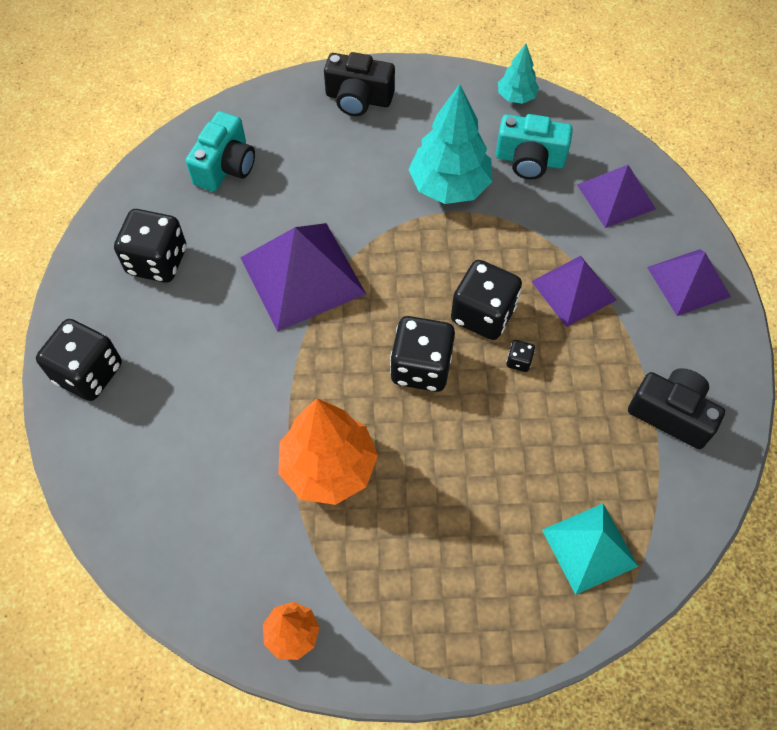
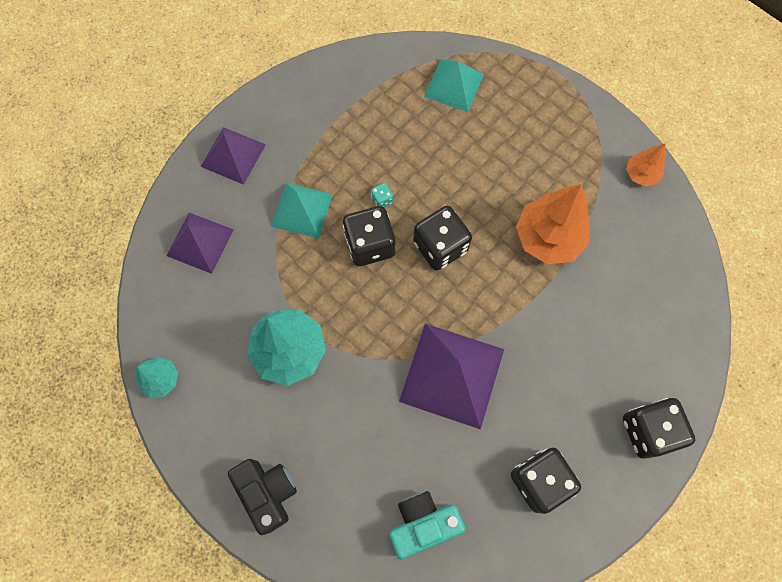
camera: 135 degrees left, 10 degrees up
(519, 361) = (382, 200): black dice -> turquoise dice
(529, 160) = (216, 320): turquoise camera -> none
(573, 290) = (302, 210): purple pyramid -> turquoise pyramid
(671, 414) = (337, 103): black camera -> none

